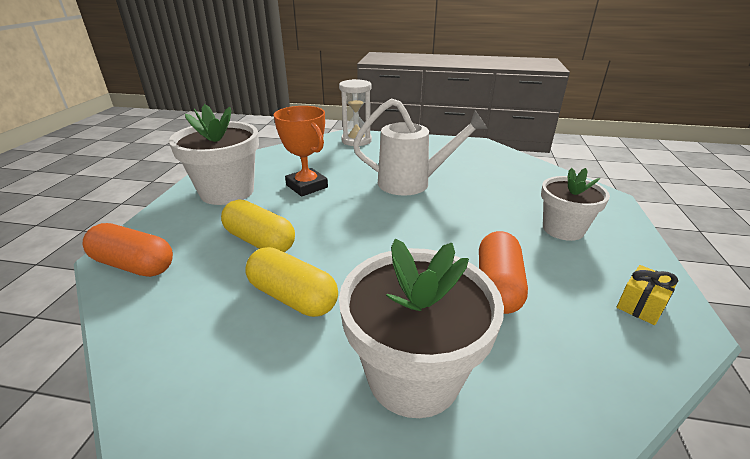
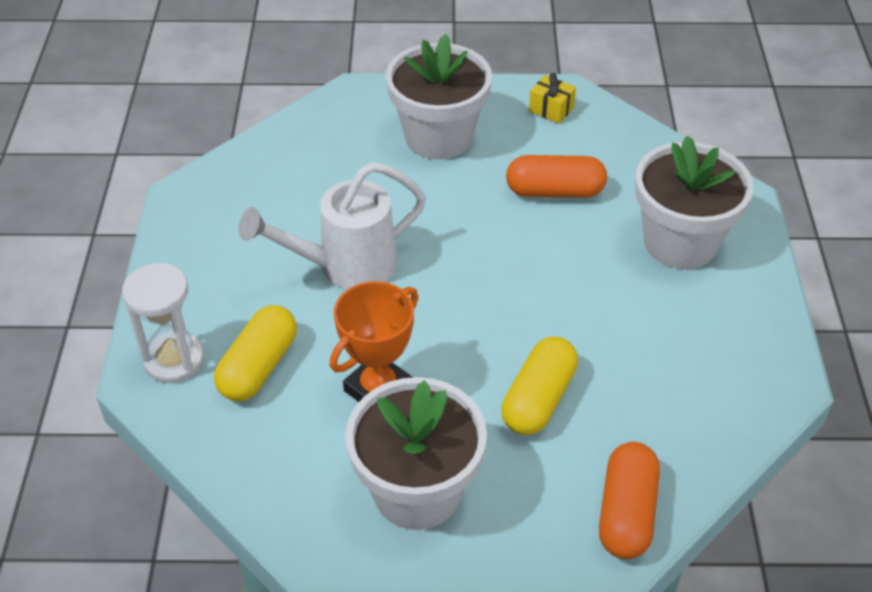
camera: 100 degrees left, 15 degrees up
(293, 297) = (624, 338): yellow capsule -> yellow capsule (258, 367)
(412, 183) = (346, 266): white watering can -> white watering can turned 105 degrees counterclockwise
(563, 229) = (438, 137): white flower pot -> white flower pot, size x1.54

